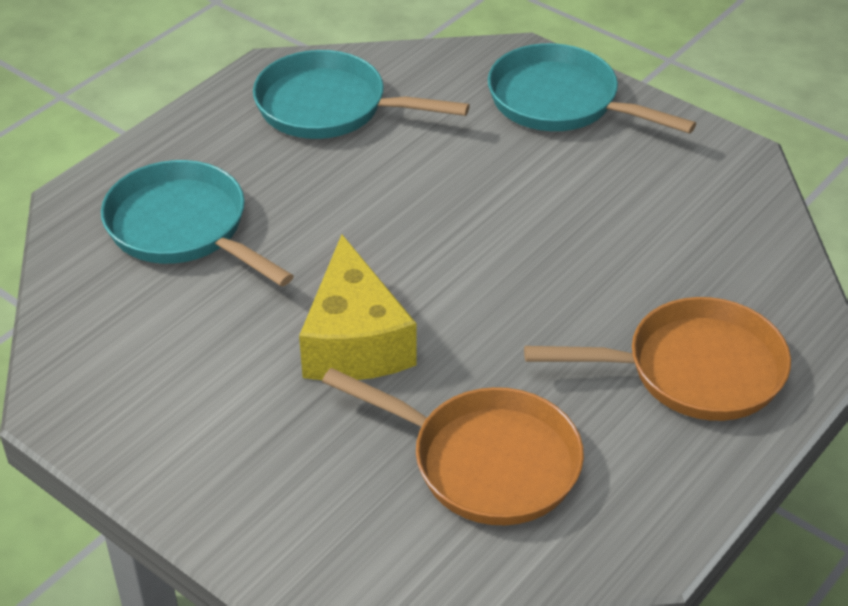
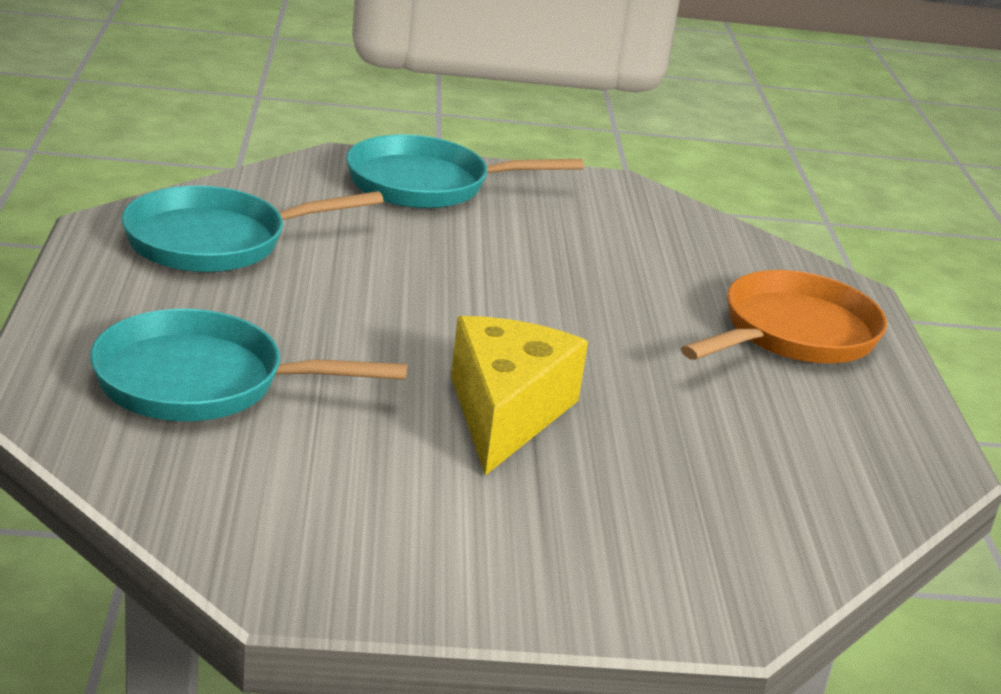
camera: 45 degrees left, 15 degrees down
(354, 341) = (506, 413): yellow cheese -> yellow cheese turned 120 degrees counterclockwise
(485, 462) = (742, 457): orange pan -> none

